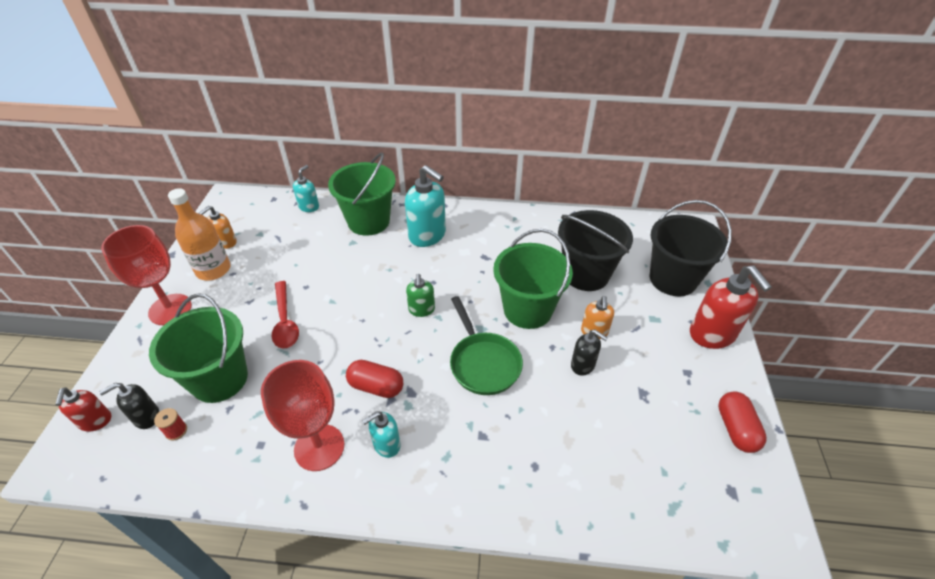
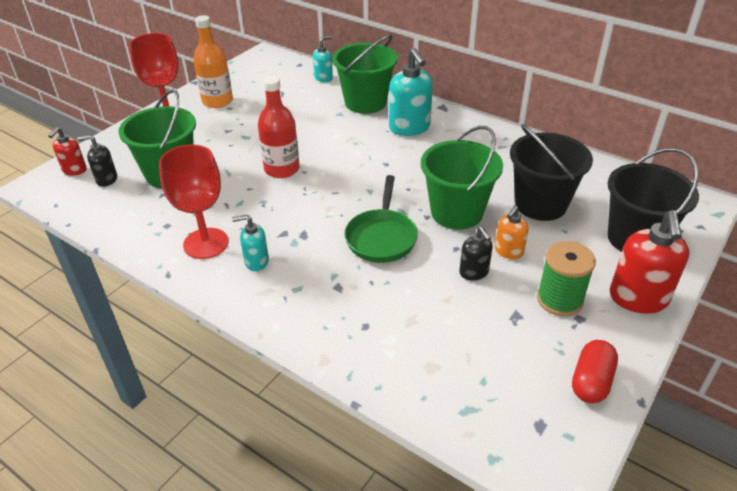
camera: 30 degrees right, 5 degrees down
(176, 431) = (119, 195): red spool -> none
(226, 242) = (240, 85): orange soap dispenser -> none
(285, 321) = (243, 152): red spoon -> none
(338, 326) = (282, 169): none -> red bottle
(376, 386) = (279, 221): red capsule -> none
(421, 310) = (359, 180): green soap dispenser -> none
(662, 361) = (559, 300): none -> green spool

